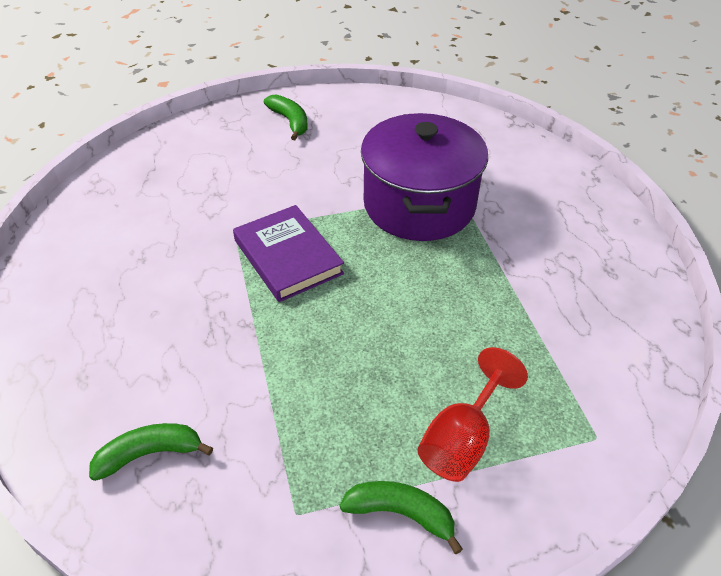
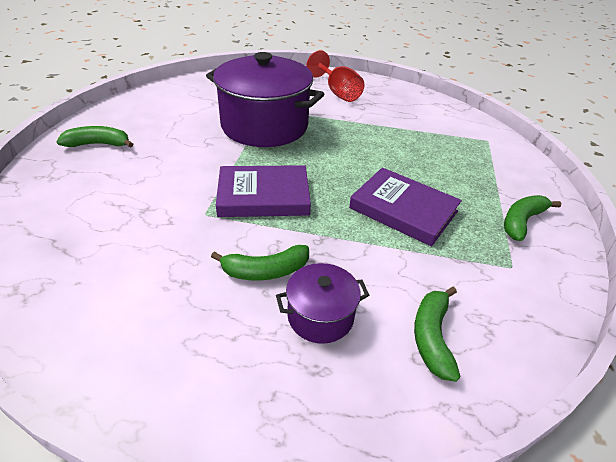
camera: 65 degrees left, 5 degrees down
(142, 360) = (320, 316): none -> purple pot
(180, 302) = (265, 271): none -> green banana
(341, 378) = (403, 210): none -> purple book
(462, 439) = (474, 181): red goblet -> red goblet (338, 92)

